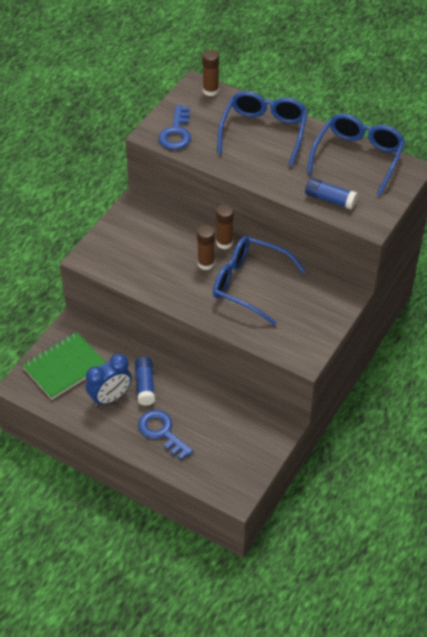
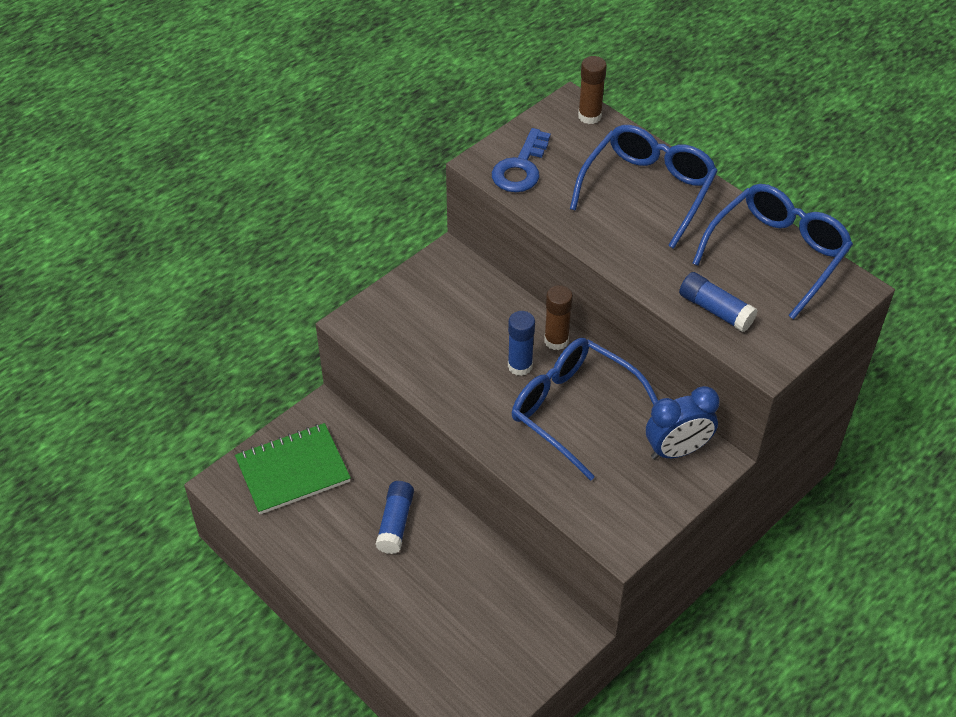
camera: 15 degrees right, 0 degrees up
(110, 398) = (341, 530): blue clock -> blue clock (677, 450)
(162, 432) = (397, 599): blue key -> none
(206, 263) = (520, 366): brown glue stick -> blue glue stick

